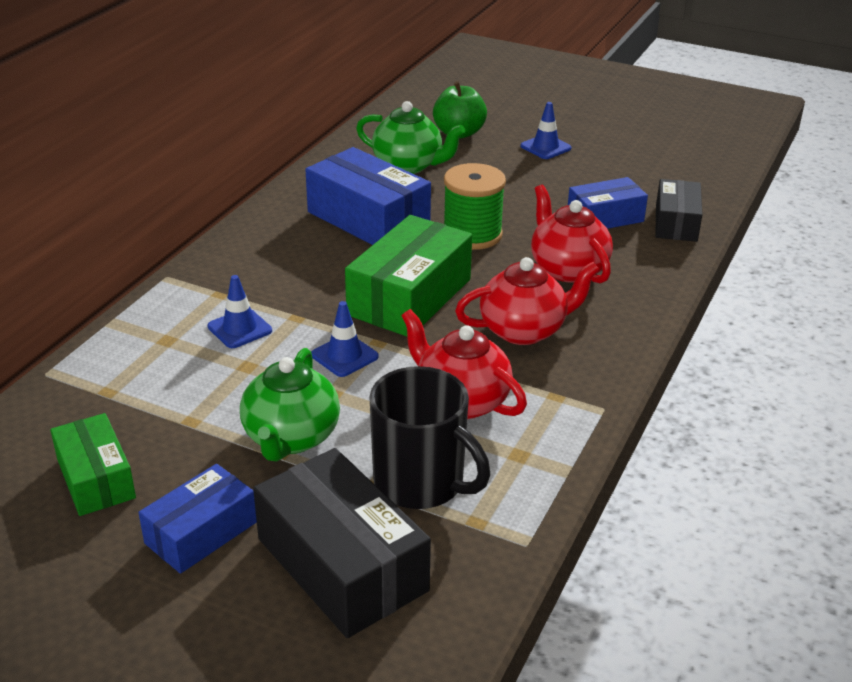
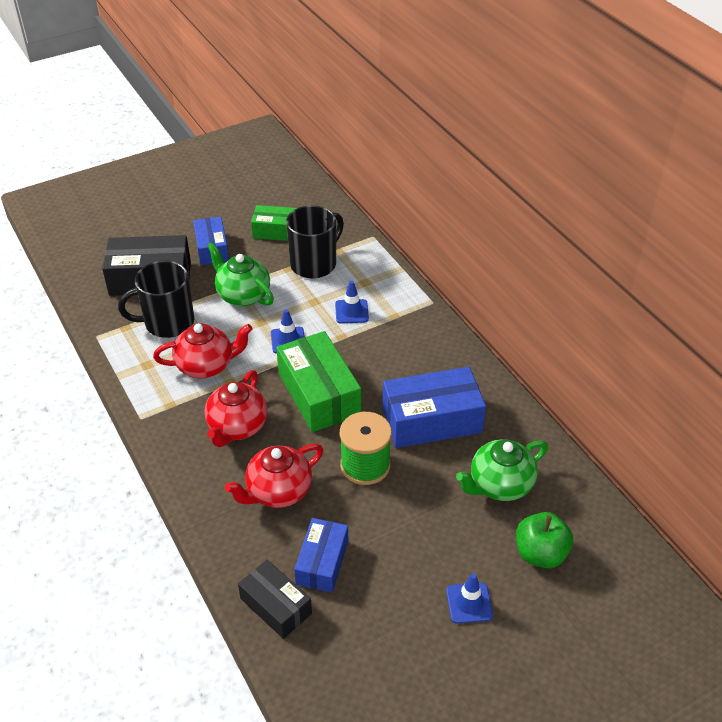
camera: 125 degrees right, 10 degrees up
(158, 401) = (314, 264): none -> black mug
(567, 269) = (278, 491): red teapot -> red teapot turned 135 degrees clockwise

